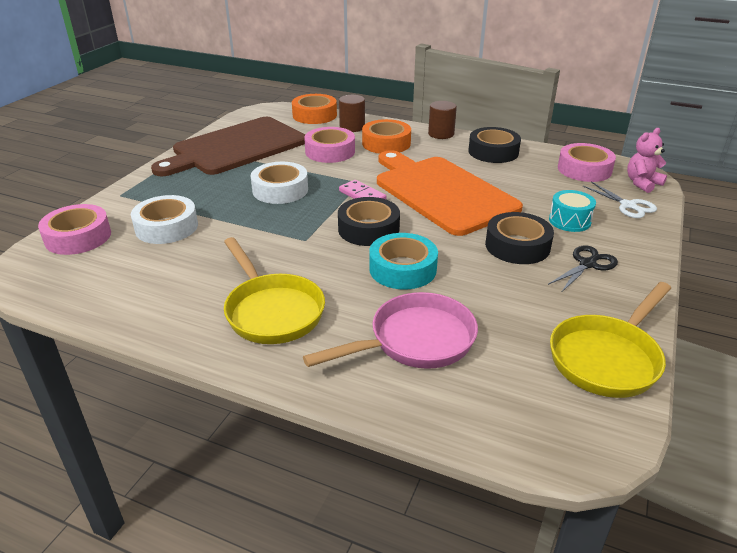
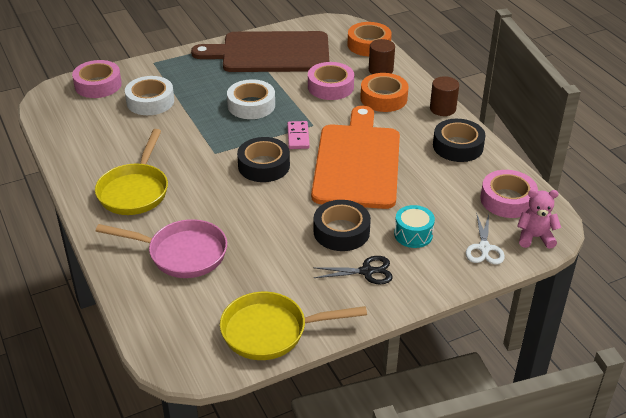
camera: 40 degrees right, 5 degrees up
(402, 269) = (242, 205): turquoise tape -> none

